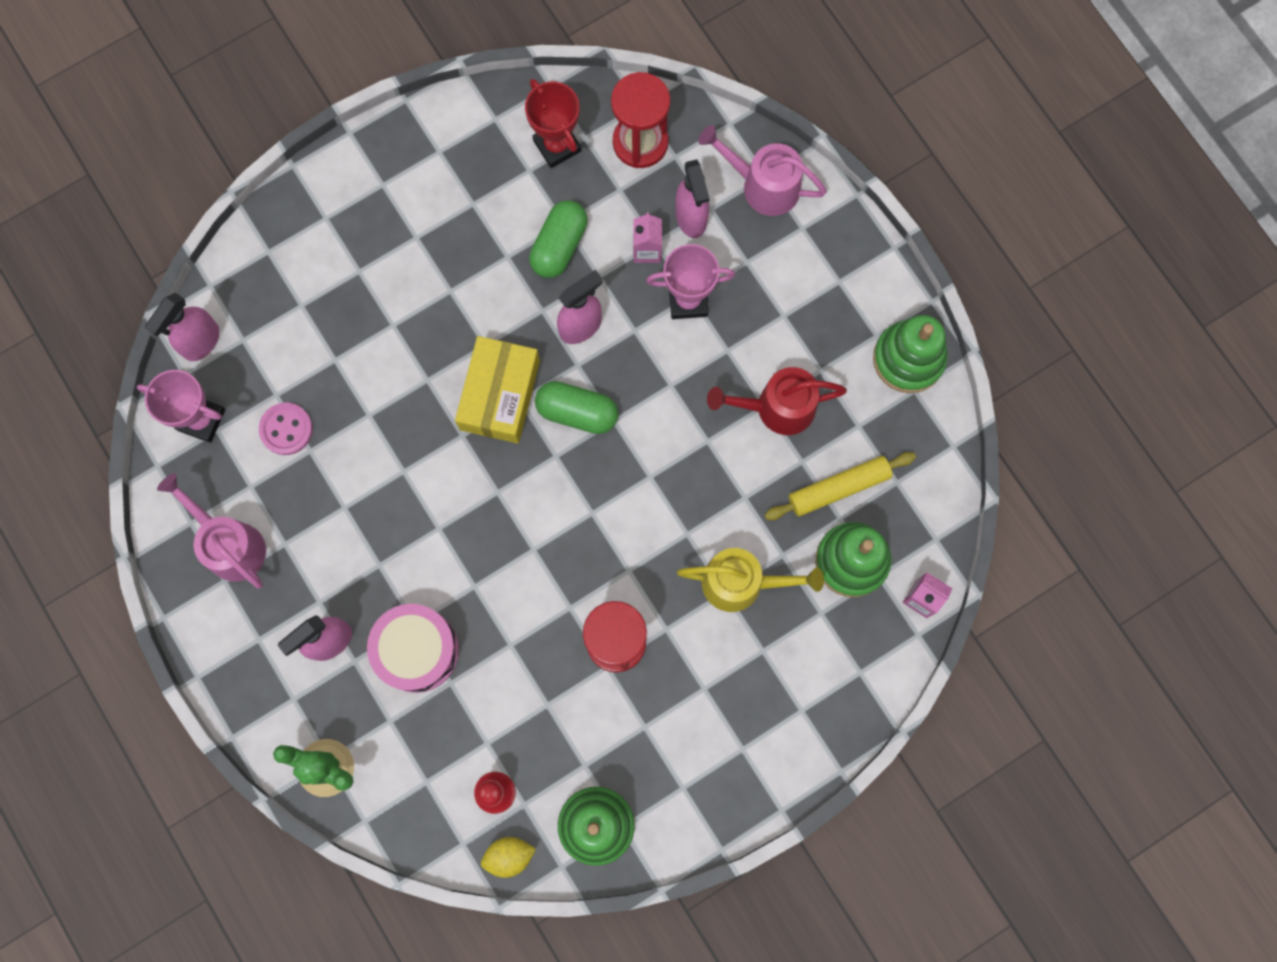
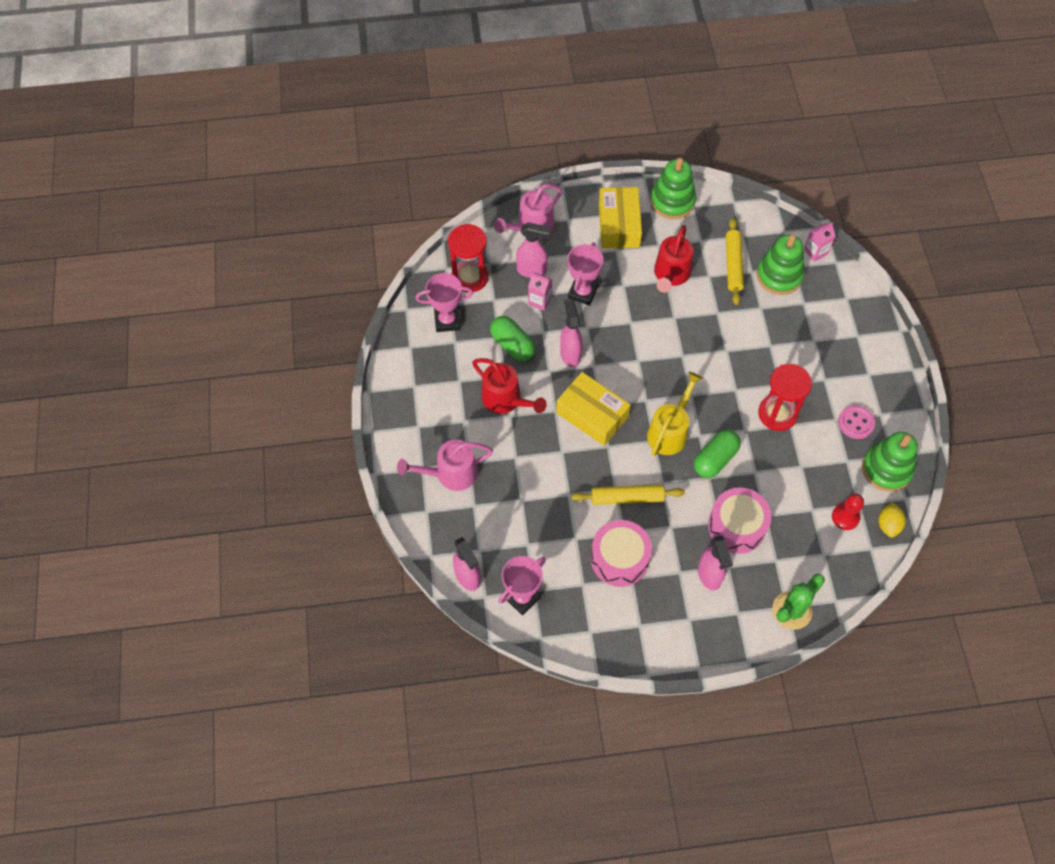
camera: 65 degrees left, 15 degrees down
(229, 544) = (616, 612): pink watering can -> pink watering can (450, 474)
(286, 429) = (554, 547): pink button -> pink button (856, 423)
(305, 517) = (619, 559): none -> pink drum
(396, 491) = (627, 498): none -> yellow rolling pin
(471, 276) = (506, 400): none -> red watering can
(557, 146) = (447, 321): red trophy -> pink trophy
(577, 412) = (623, 377): green capsule -> green capsule (715, 459)
(742, 583) = (769, 334): yellow watering can -> yellow watering can (670, 431)
(827, 301) = (619, 225): none -> yellow box

